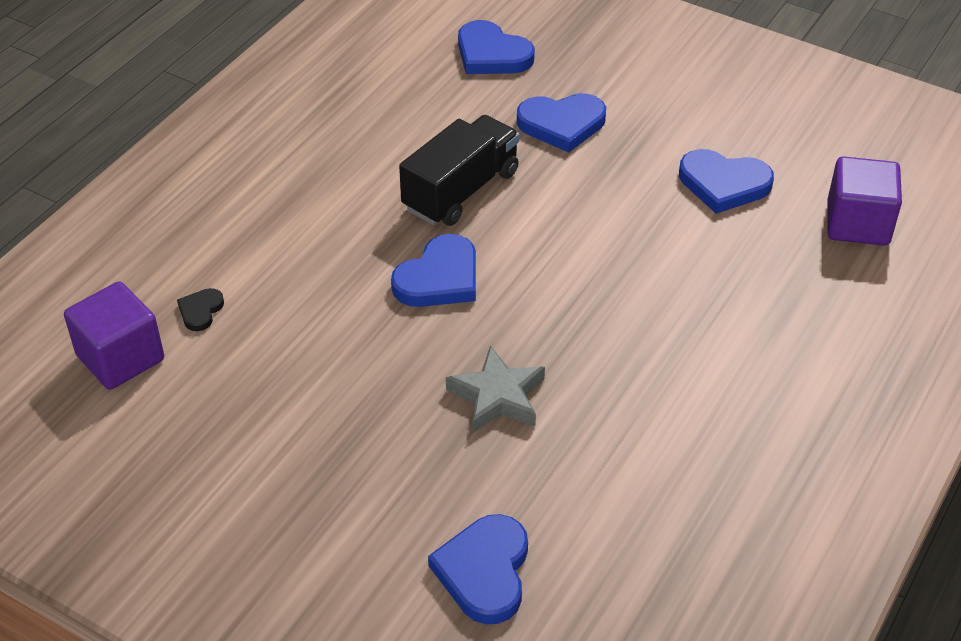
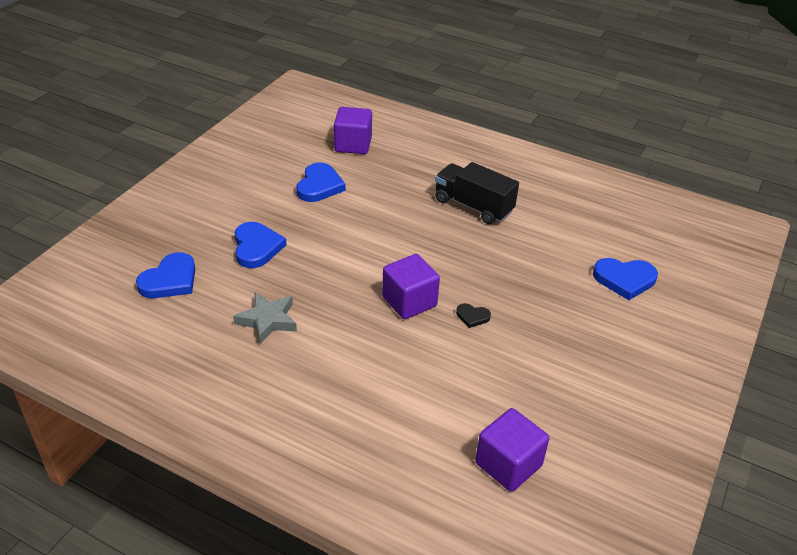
camera: 95 degrees left, 5 degrees down
(200, 311) = (454, 423): black heart -> black heart (472, 316)
(439, 278) = (409, 301): blue heart -> purple cube
(461, 191) = (324, 293): black truck -> black truck (473, 206)
(497, 396) = (504, 275): grey star -> grey star (268, 320)

